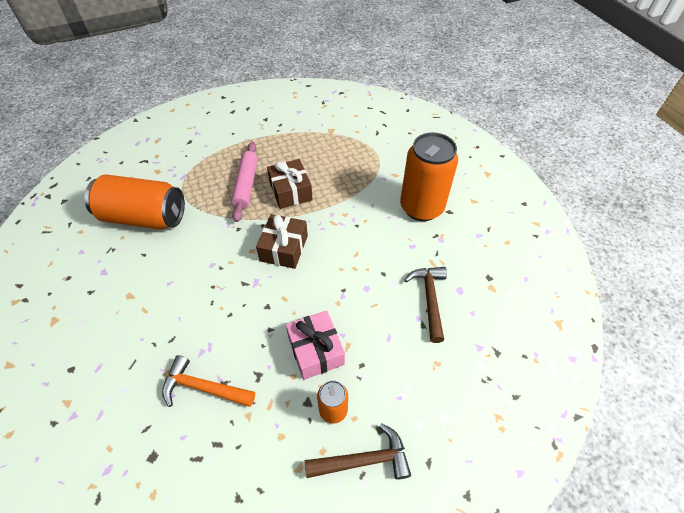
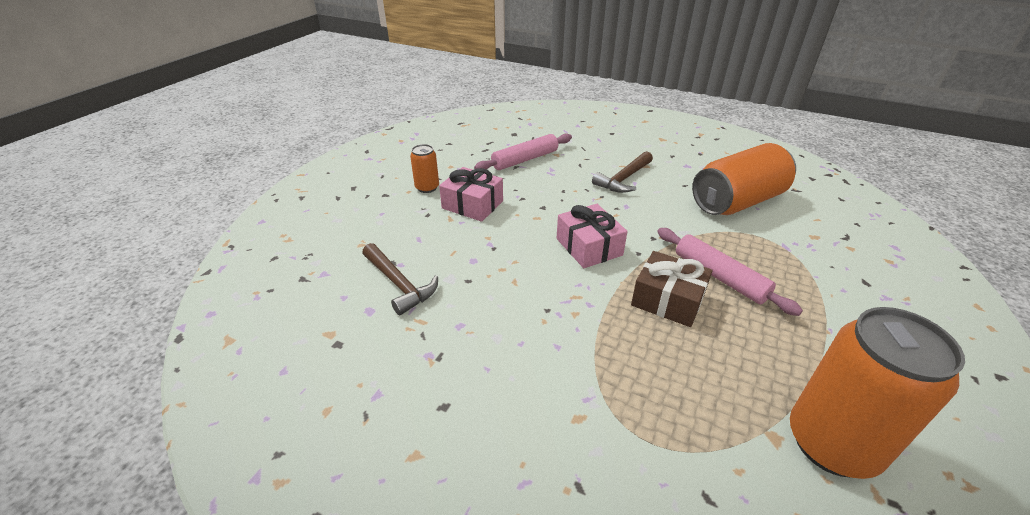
camera: 140 degrees right, 15 degrees down
(204, 387) = (525, 159): orange hammer -> pink rolling pin
(284, 248) = (589, 247): brown gift -> pink gift
(363, 460) = (386, 180): brown hammer -> brown hammer (623, 179)
(421, 207) = (489, 385): orange can -> orange can (831, 443)

